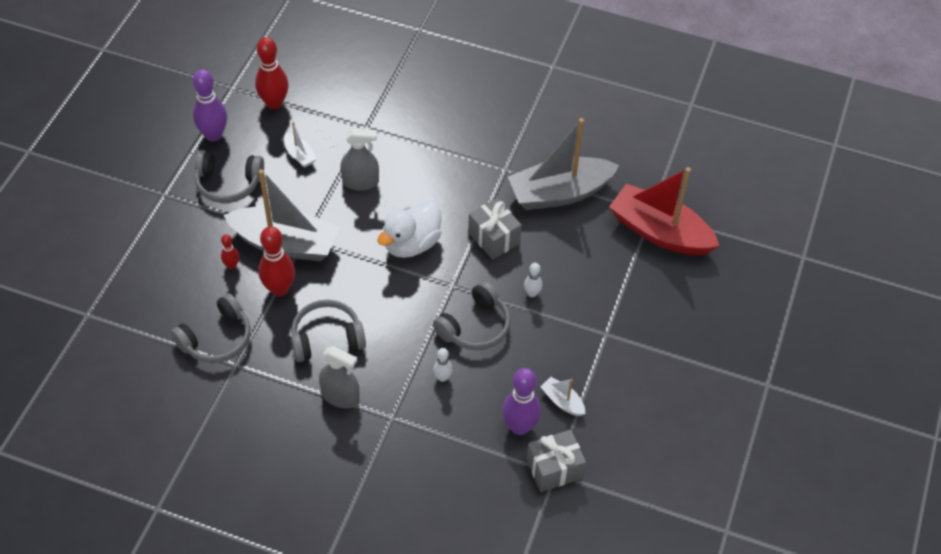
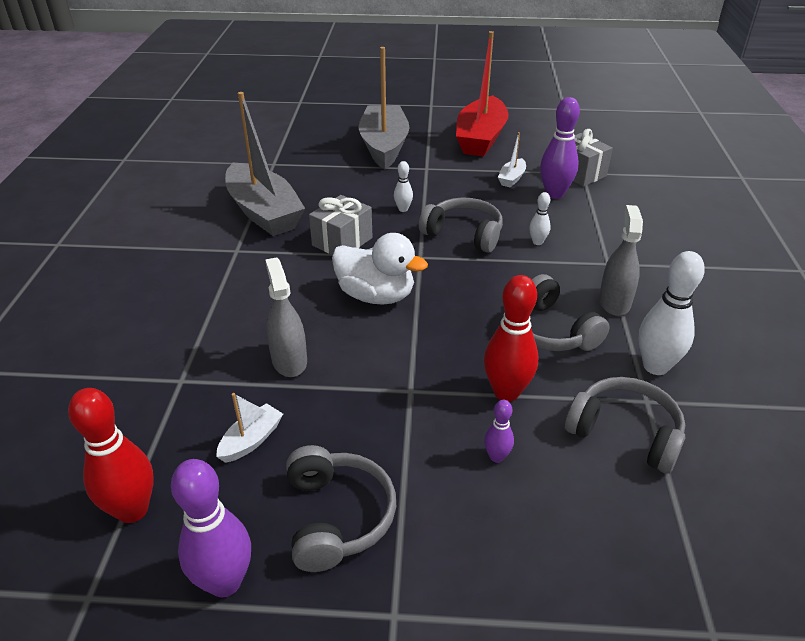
camera: 105 degrees left, 15 degrees down
(232, 265) = (496, 457): red bowling pin -> purple bowling pin
(262, 387) = (655, 366): none -> white bowling pin
(285, 244) = (428, 408): grey boat -> grey boat (384, 146)
(659, 232) = (296, 157): red boat -> red boat (480, 138)

